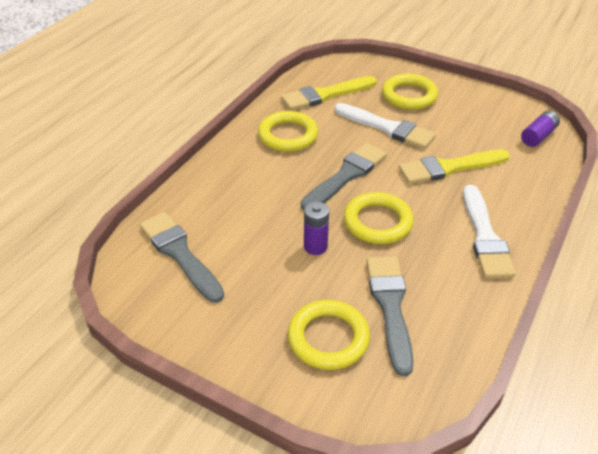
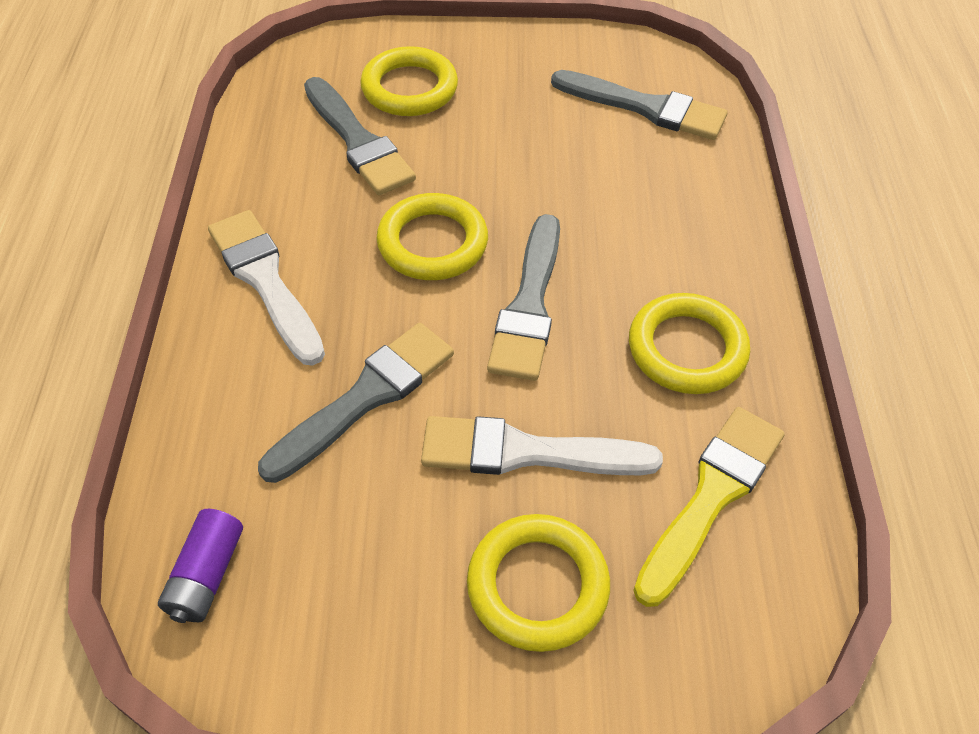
camera: 150 degrees right, 10 degrees up
(315, 246) = (493, 176): purple battery -> none
(449, 167) = (366, 397): yellow brush -> grey brush

